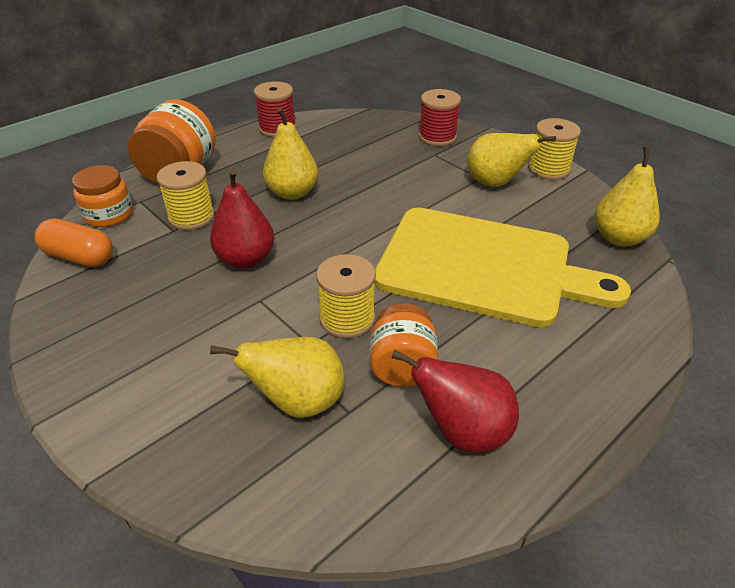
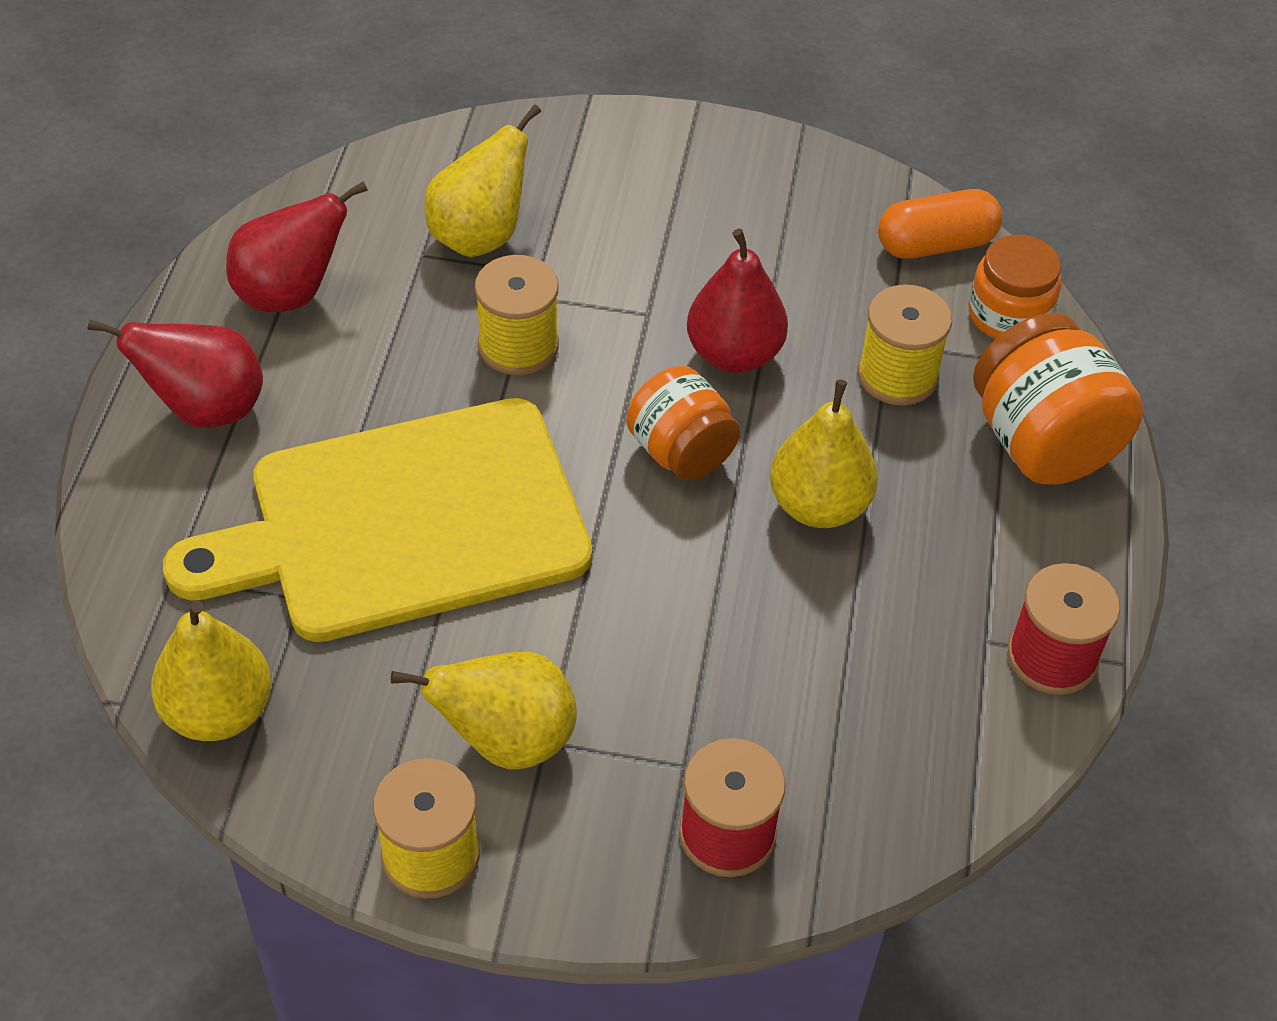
camera: 140 degrees right, 10 degrees up
(402, 367) = (403, 325): orange jar -> orange jar (681, 452)
(566, 378) = (206, 409): none -> red pear

